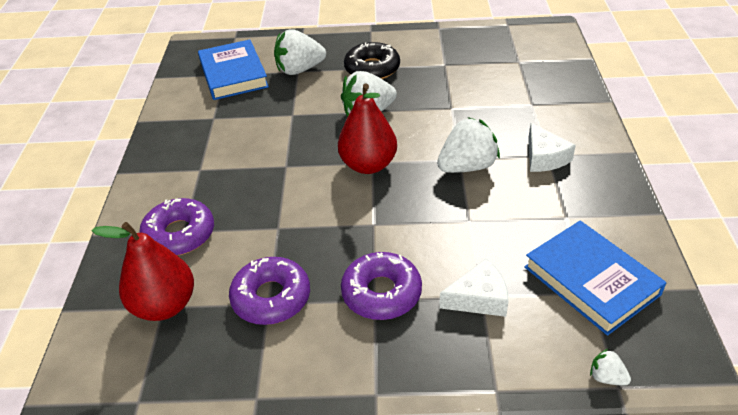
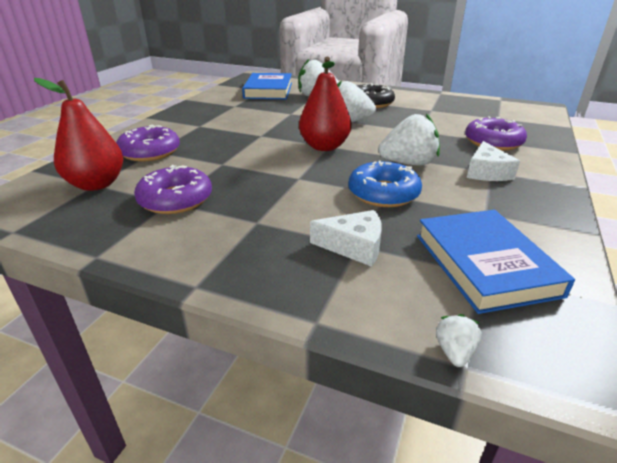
camera: 20 degrees right, 10 degrees down
(381, 293) = (267, 219): purple donut -> purple donut (493, 142)
(467, 220) = (383, 193): none -> blue donut
(606, 377) = (454, 352): white strawberry -> white strawberry turned 45 degrees clockwise

